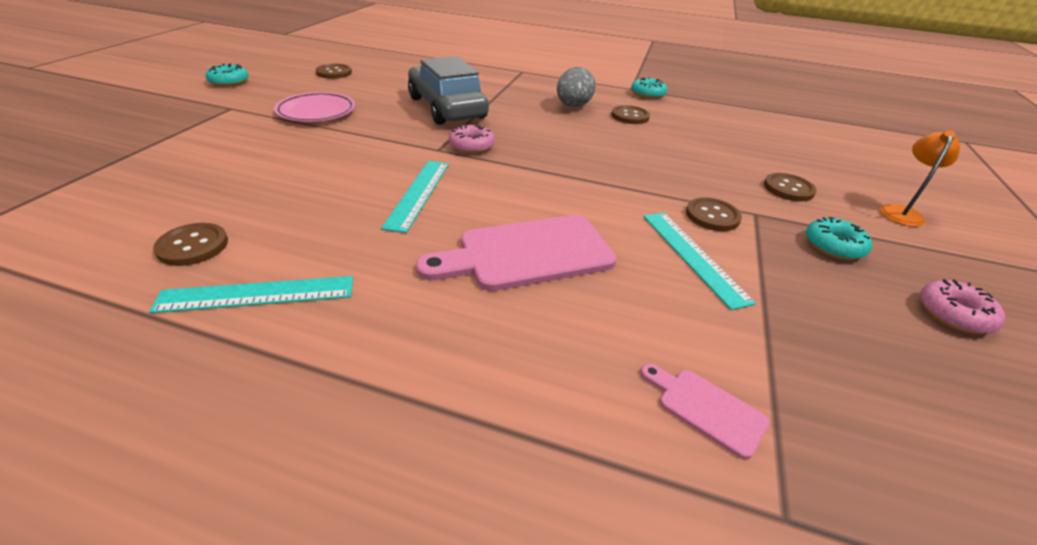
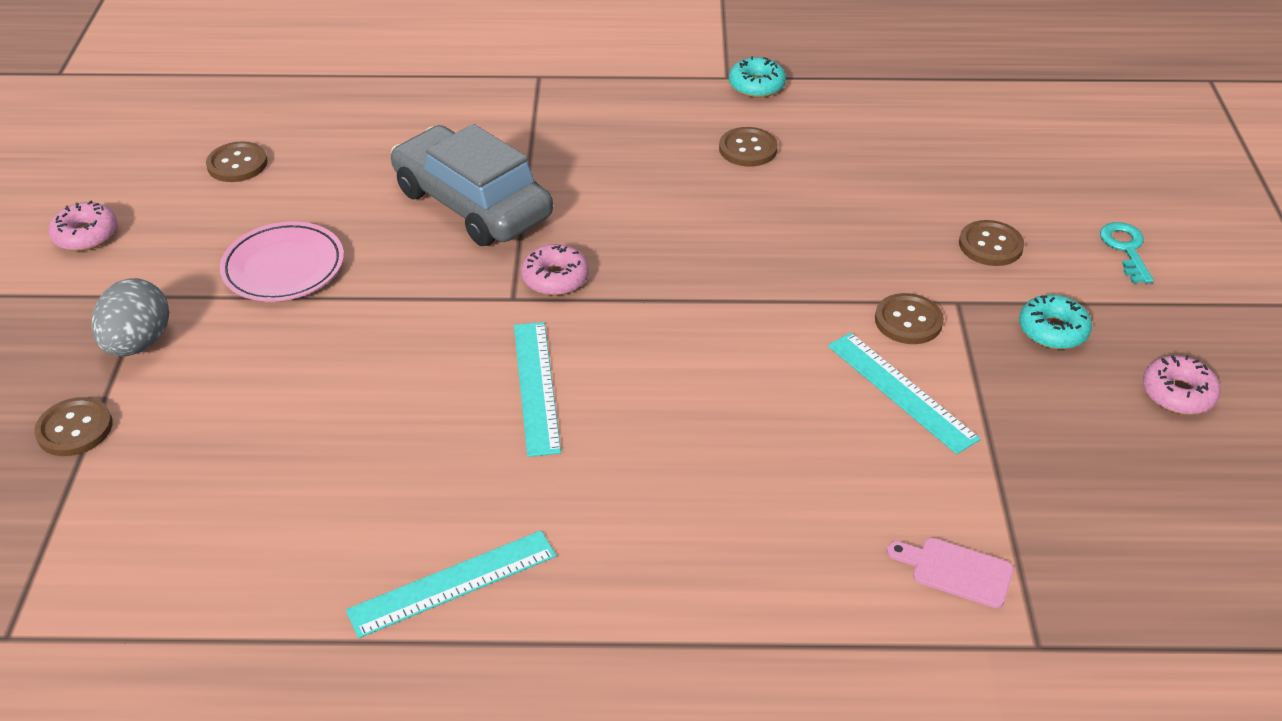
camera: 15 degrees left, 5 degrees up
(193, 246) = (324, 545): brown button -> brown button (75, 429)
(229, 82) = (86, 235): turquoise donut -> pink donut
(527, 253) = (715, 442): pink cutting board -> none
(573, 106) = (657, 147): grey egg -> grey egg (138, 343)
(900, 211) = (1126, 249): orange lamp -> turquoise key

